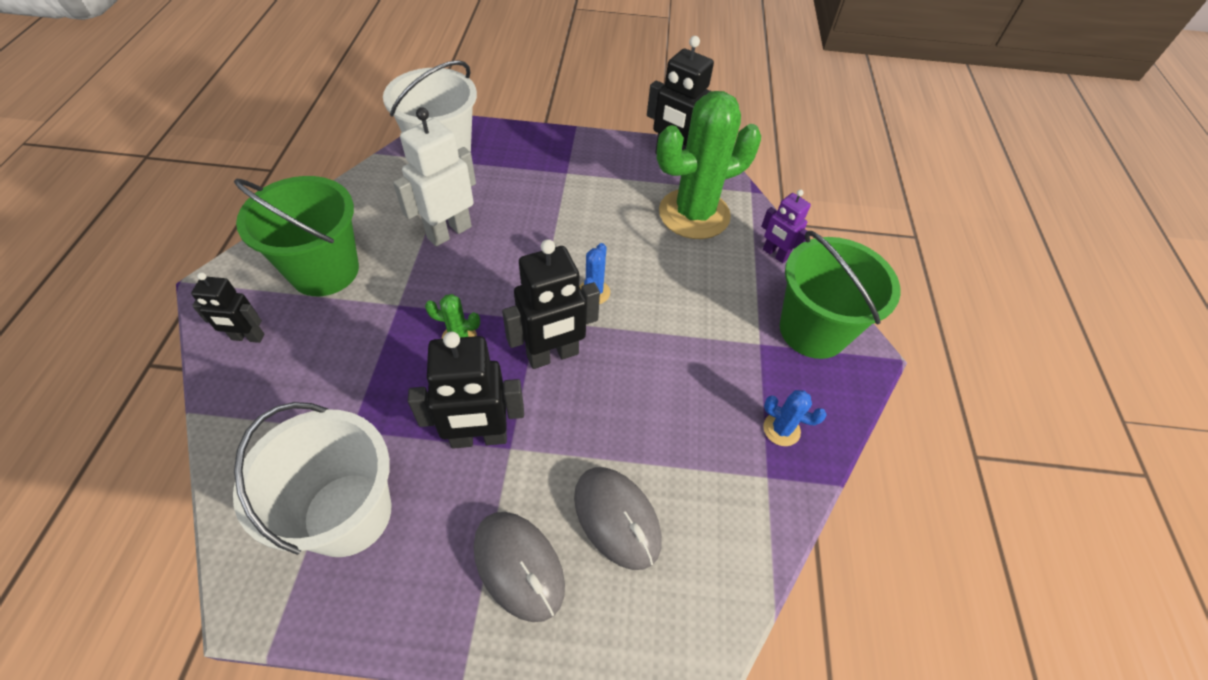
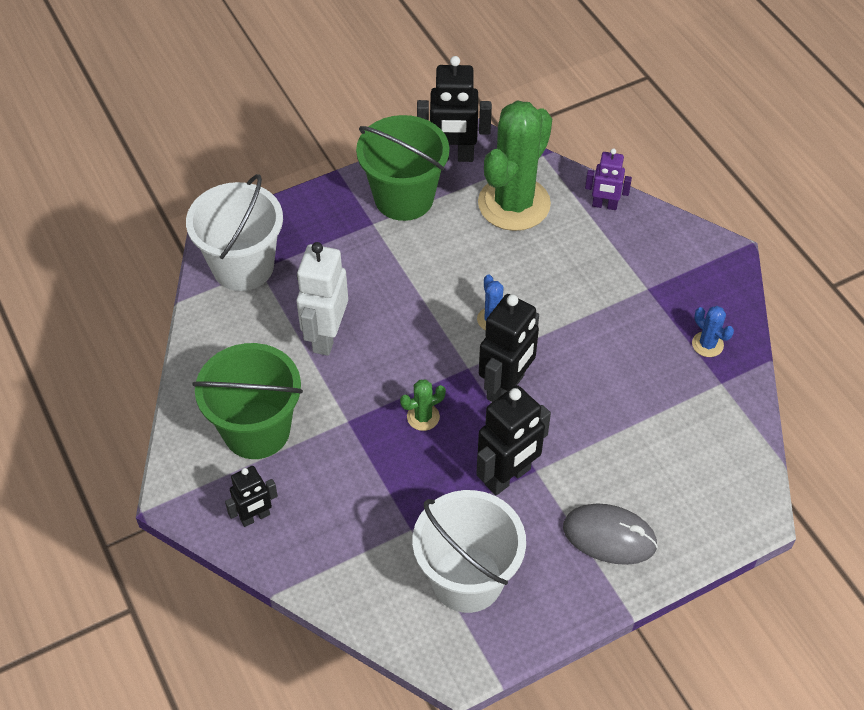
camera: 30 degrees left, 0 degrees up
(617, 518) = (646, 469): grey mouse -> none
(781, 429) = (707, 344): blue cactus -> blue cactus turned 60 degrees clockwise
(813, 330) = (677, 255): green bucket -> green bucket (404, 198)

